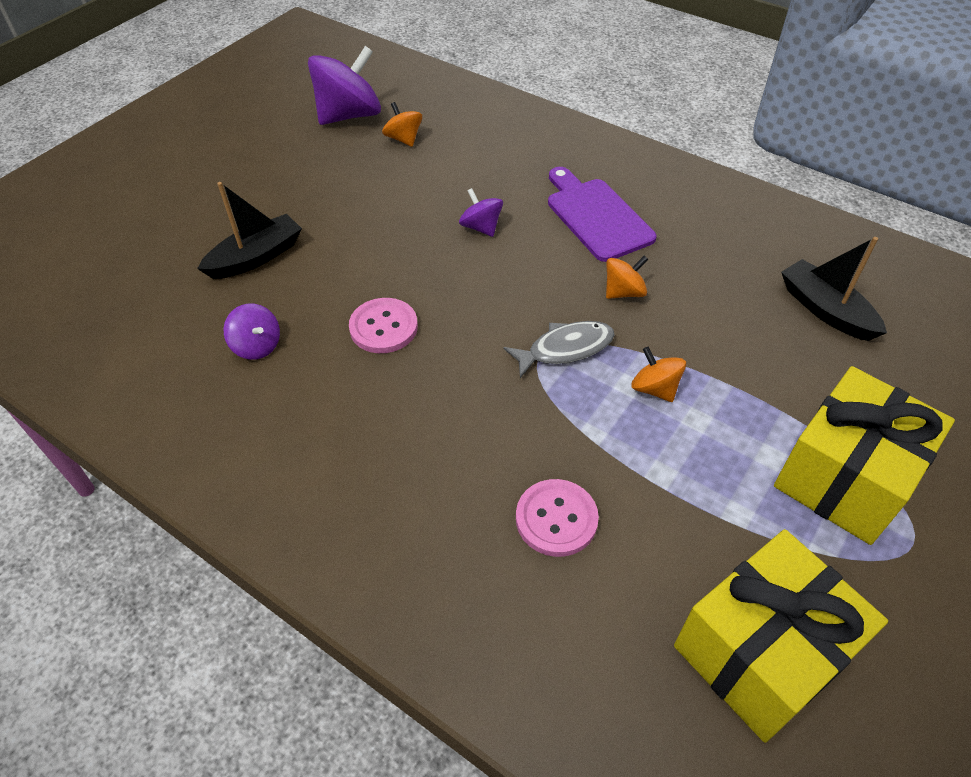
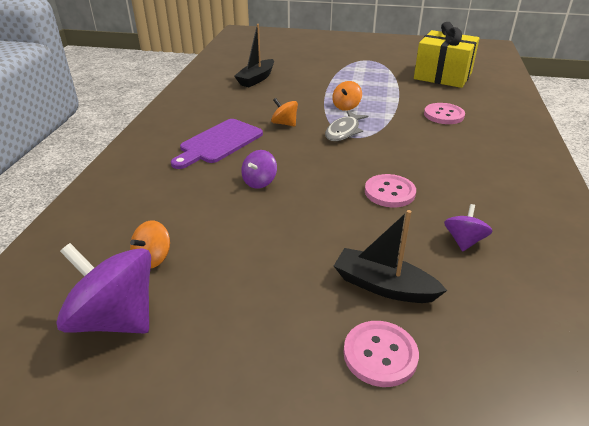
camera: 115 degrees left, 15 degrees down
(199, 226) = (380, 354): none -> pink button
(565, 349) = (344, 131): grey fish -> grey fish turned 105 degrees counterclockwise
(845, 477) = (352, 70): yellow gift -> none

